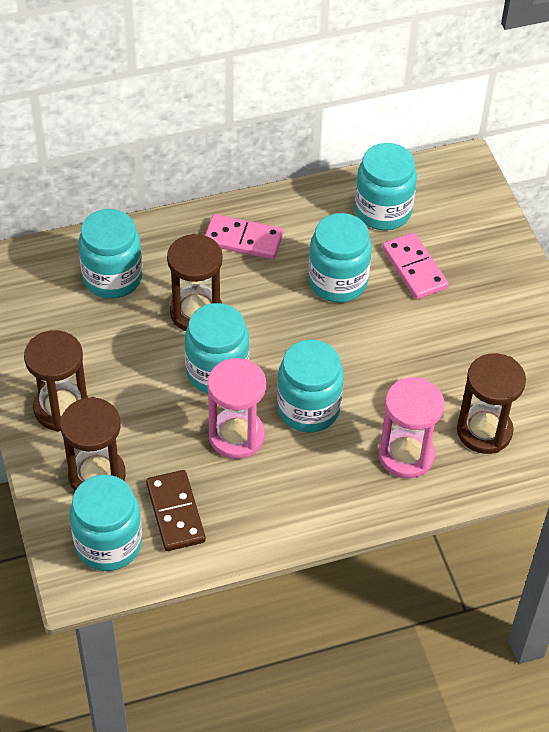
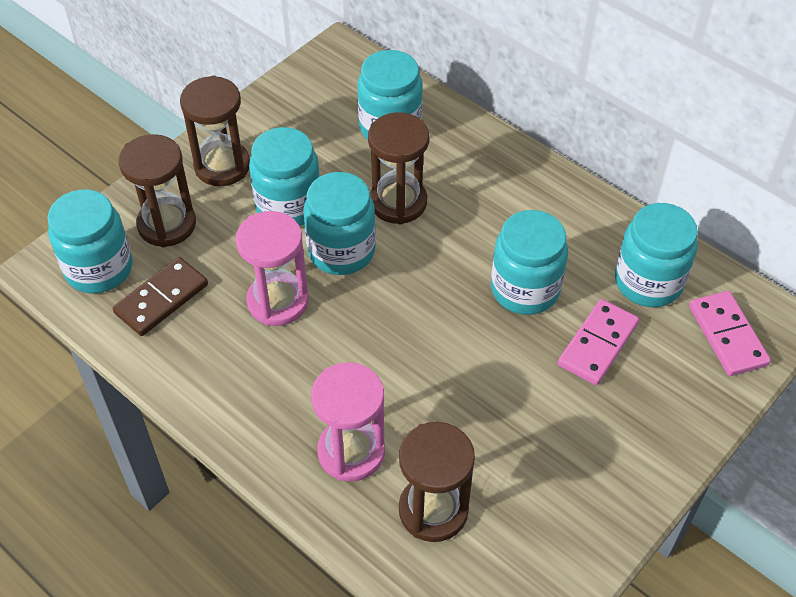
camera: 60 degrees right, 0 degrees up
(243, 239) = (512, 193): pink domino -> pink domino (727, 335)
(308, 408) = (350, 341): turquoise jar -> turquoise jar (288, 206)

